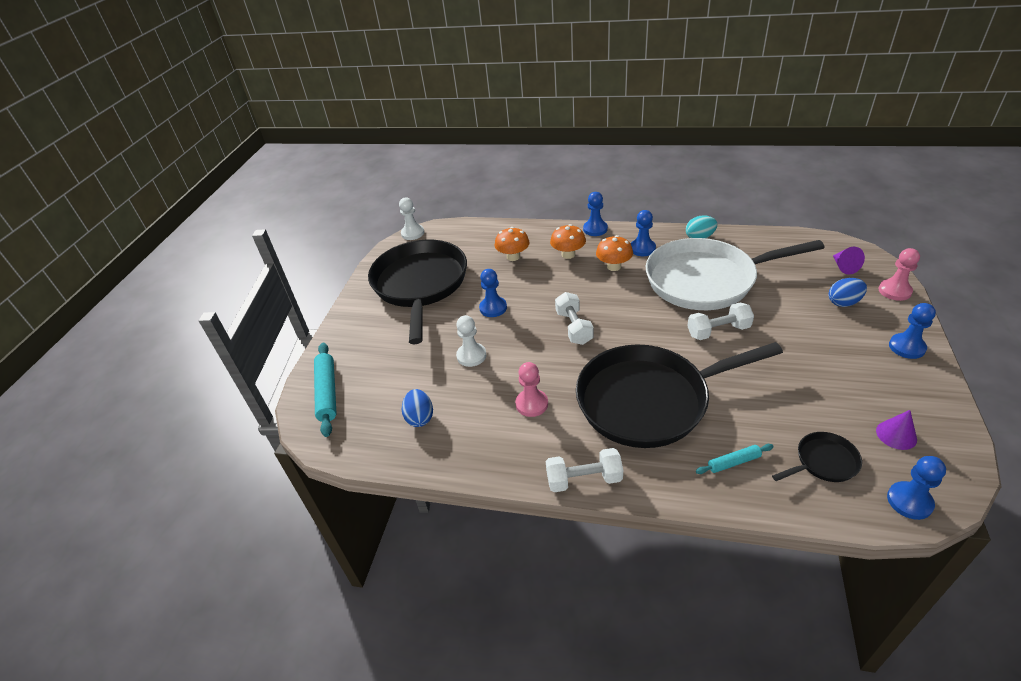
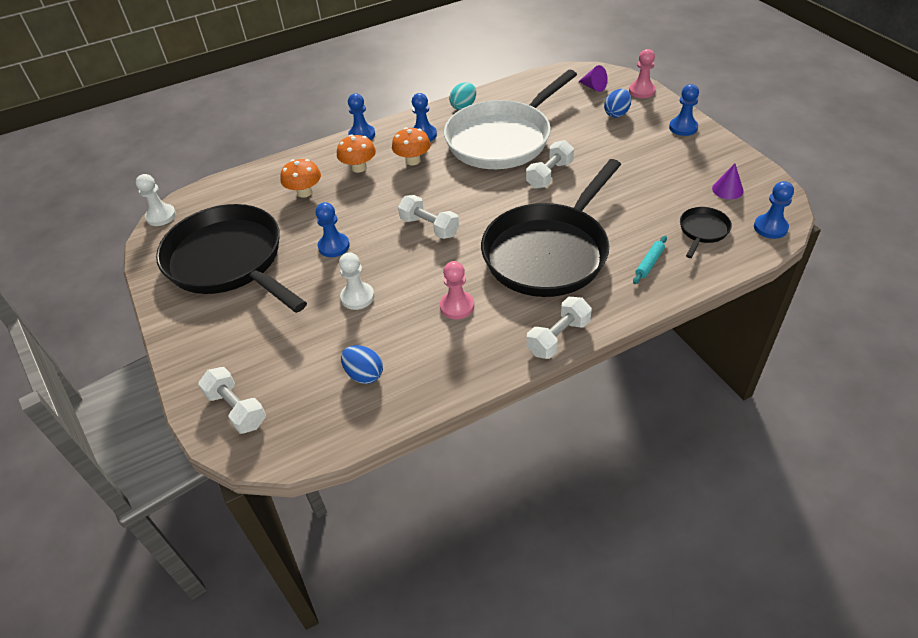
camera: 40 degrees left, 5 degrees up
(327, 392) = (236, 409): turquoise rolling pin -> white dumbbell

